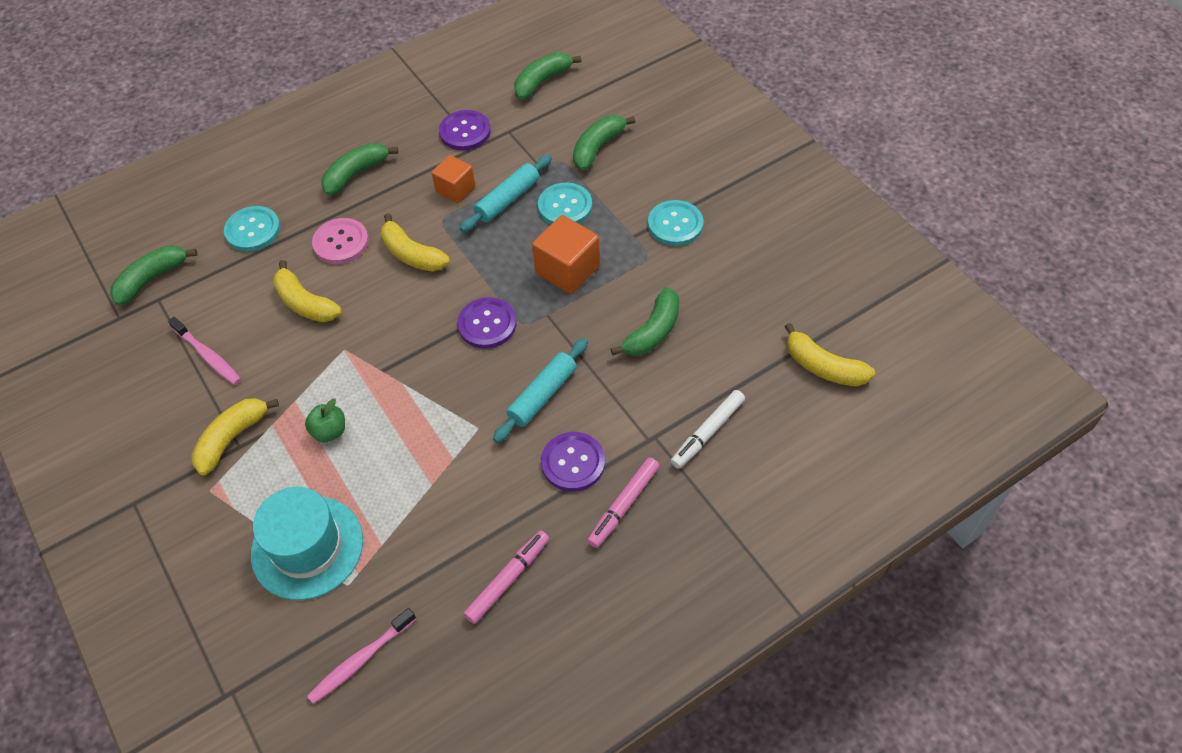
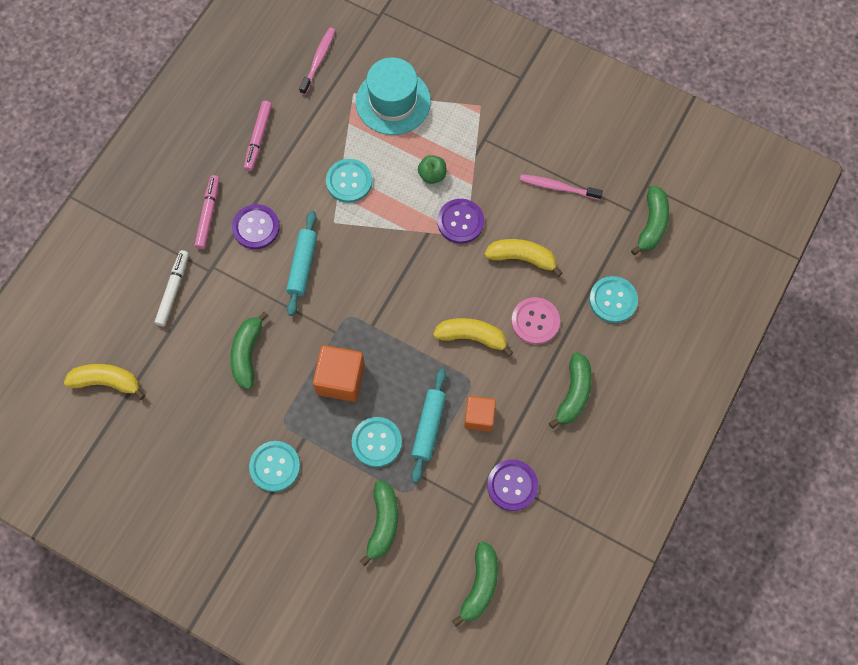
camera: 150 degrees right, 15 degrees up
(232, 438) = (493, 142): yellow banana -> none
(430, 468) = (349, 181): none -> turquoise button
(487, 324) = (375, 303): purple button -> purple button (460, 222)

